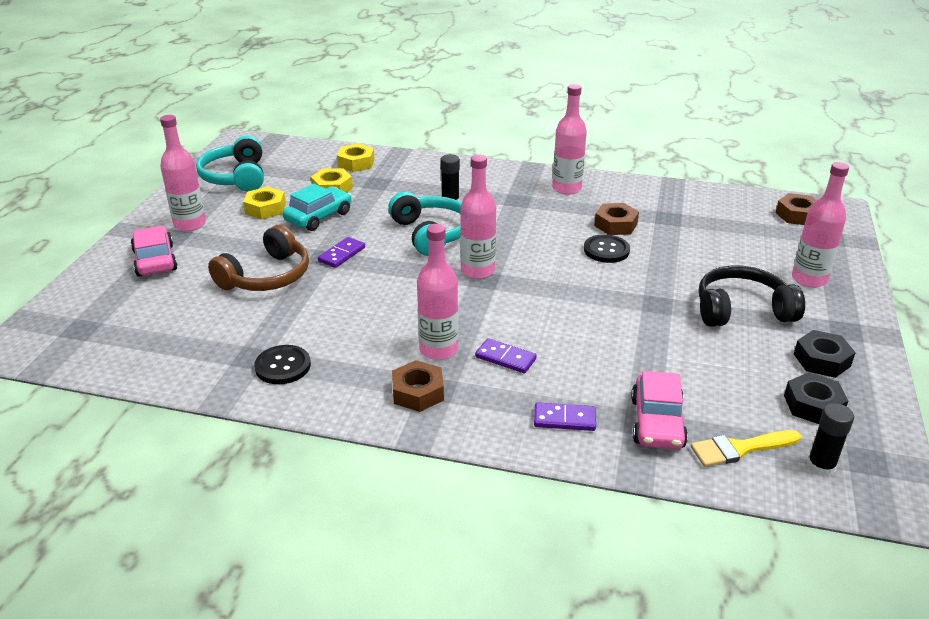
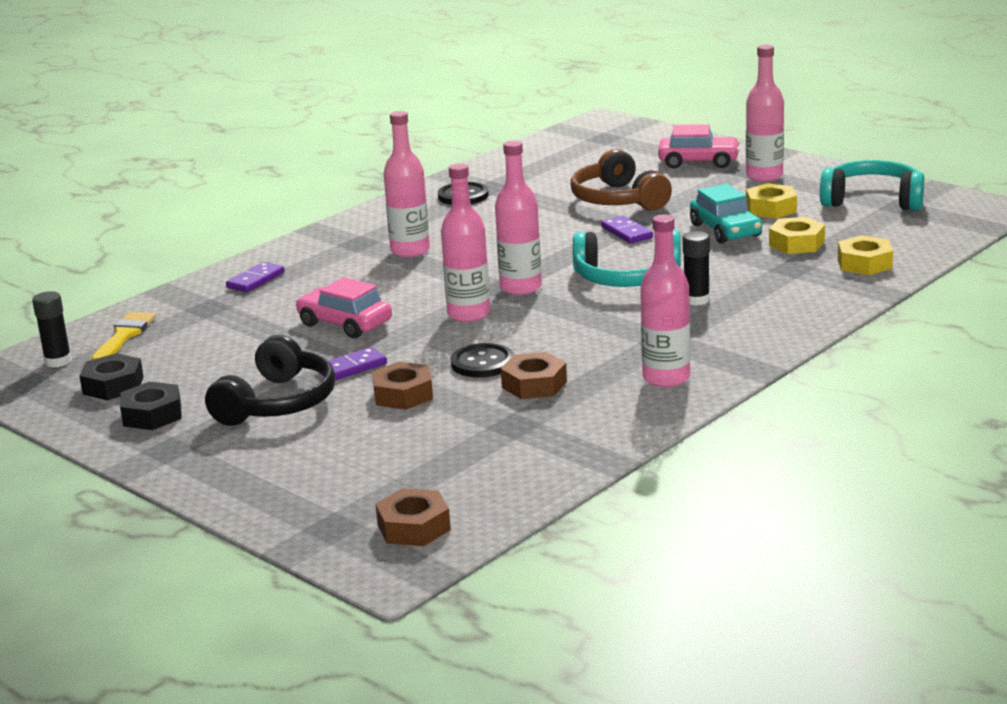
camera: 120 degrees right, 10 degrees down
(418, 392) = (364, 235): brown nut -> brown nut (403, 394)
(505, 358) = (361, 274): purple domino -> purple domino (351, 367)
(657, 423) = (198, 313): pink car -> pink car (345, 323)
(809, 279) = (273, 467): pink bottle -> pink bottle (468, 314)

